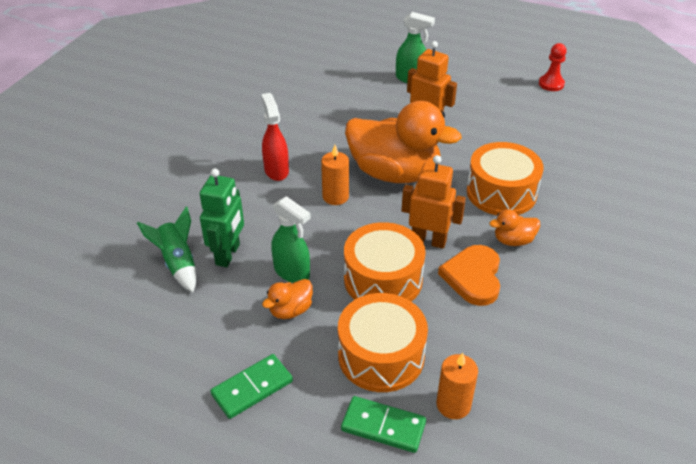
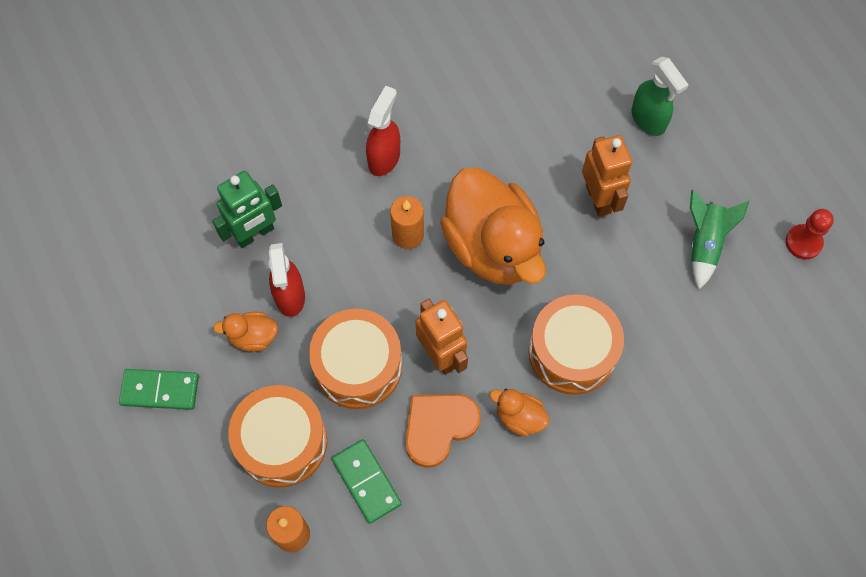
camera: 40 degrees right, 25 degrees up
(178, 263) = (207, 212): green rocket -> green rocket (704, 244)
(292, 272) = (290, 296): green spray bottle -> red spray bottle
(383, 426) = (223, 506): green domino -> green domino (366, 481)

